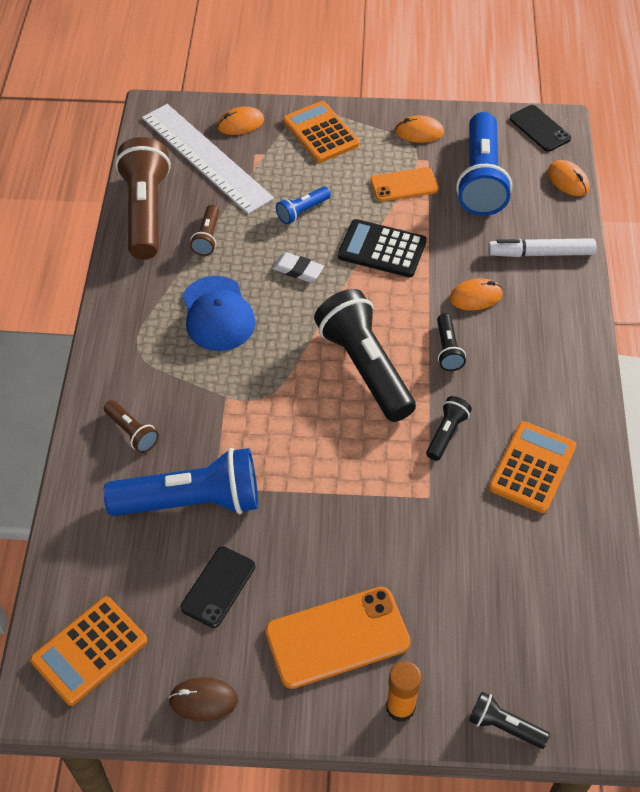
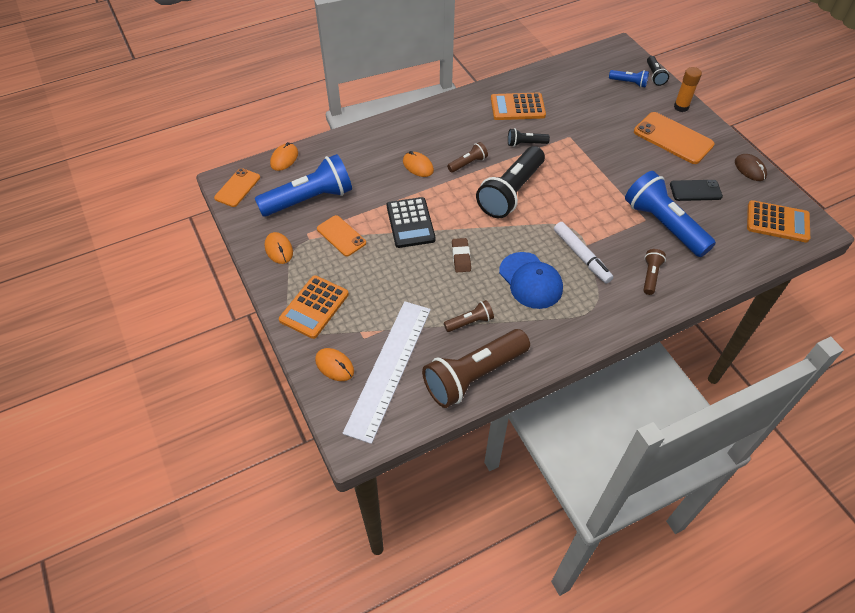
camera: 120 degrees left, 0 degrees up
(217, 314) = (530, 281): blue cap -> blue cap turned 105 degrees clockwise
(298, 270) = (461, 257): white eraser -> brown eraser
(302, 211) = (405, 280): blue flashlight -> blue flashlight (629, 83)
(447, 349) = (468, 163): black flashlight -> brown flashlight
(540, 128) = (237, 188): black phone -> orange phone
(540, 254) = (361, 150): white marker -> white marker (581, 256)

